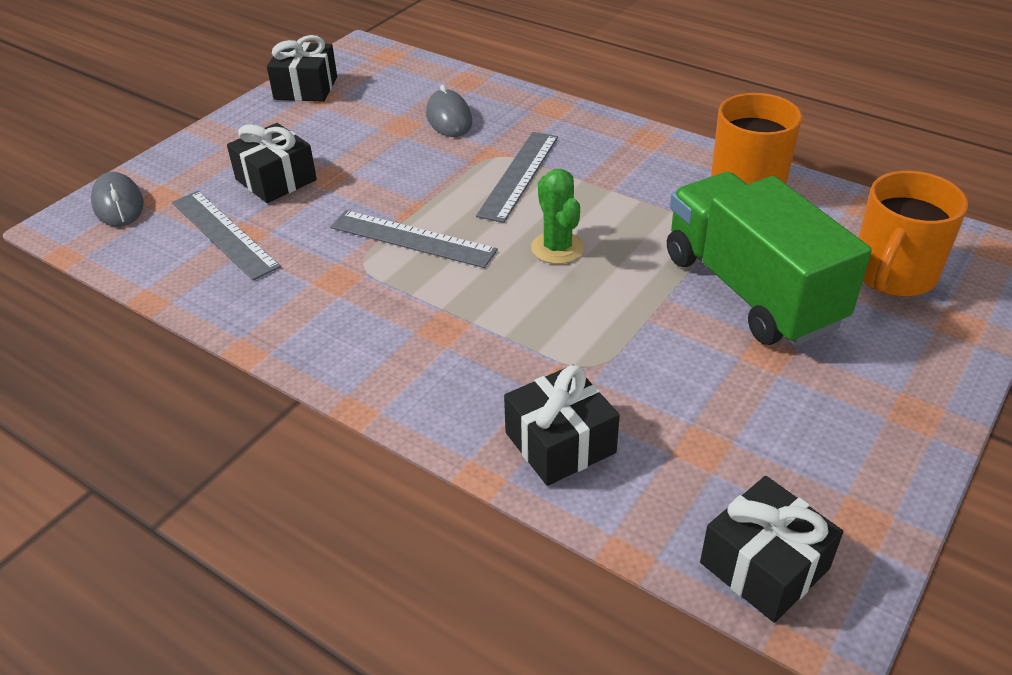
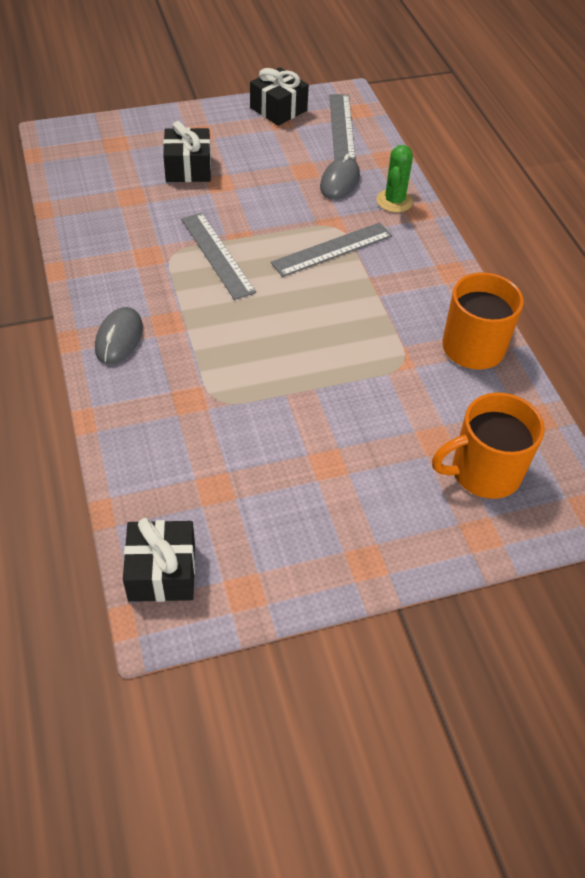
camera: 35 degrees right, 10 degrees up
(118, 204) = (90, 136): grey mouse -> grey mouse (119, 338)
(224, 234) = (122, 189): grey ruler -> grey ruler (341, 127)
(557, 248) = (292, 314): green cactus -> green cactus (394, 201)
(560, 442) = (145, 431): black gift -> none
(750, 290) = (373, 418): green truck -> none

